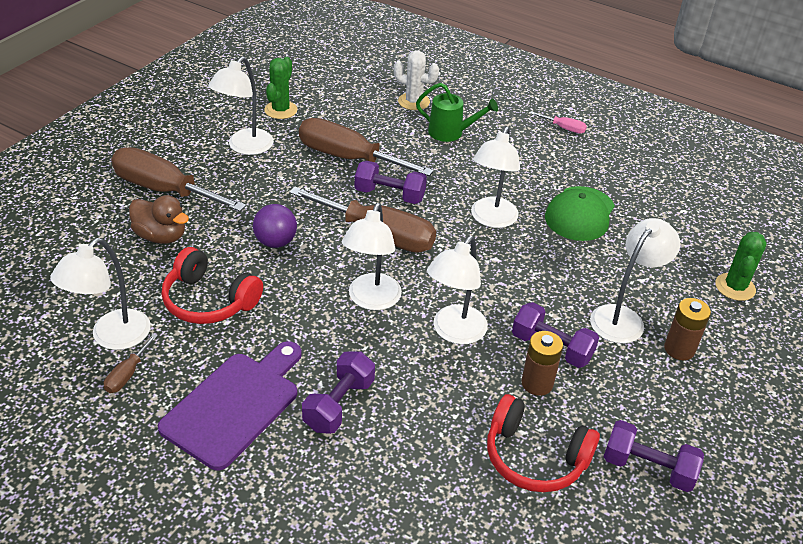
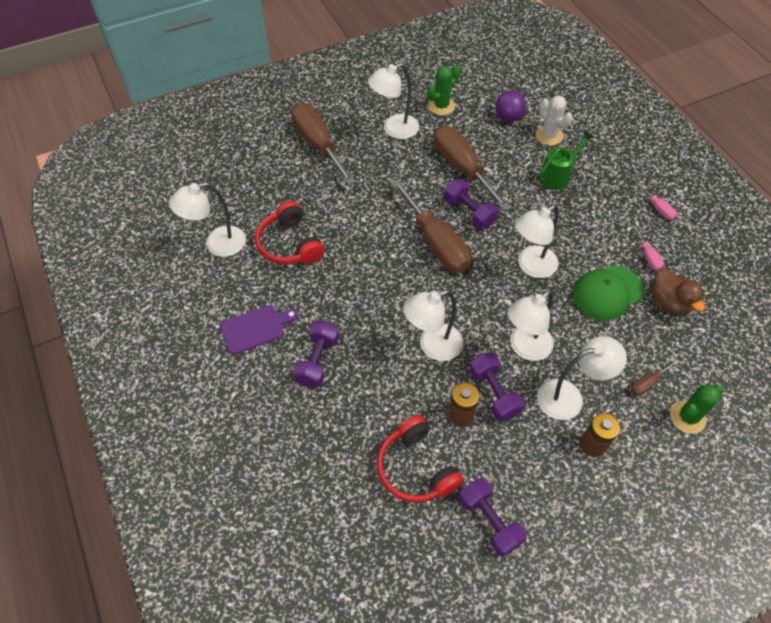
camera: 35 degrees right, 15 degrees up
(127, 374) = (209, 275): brown screwdriver -> brown screwdriver (647, 383)
(161, 236) = (292, 181): brown duck -> brown duck (669, 302)
(235, 405) = (255, 328): purple cutting board -> purple cutting board, size x0.65
(275, 242) = (362, 217): purple ball -> purple ball (508, 117)
(339, 404) = (318, 361): purple dumbbell -> purple dumbbell turned 45 degrees counterclockwise
(371, 300) = (394, 293): white lamp -> white lamp (524, 348)
(451, 133) = (558, 176): green watering can -> green watering can turned 90 degrees counterclockwise
(589, 170) = (648, 256): none -> pink screwdriver

